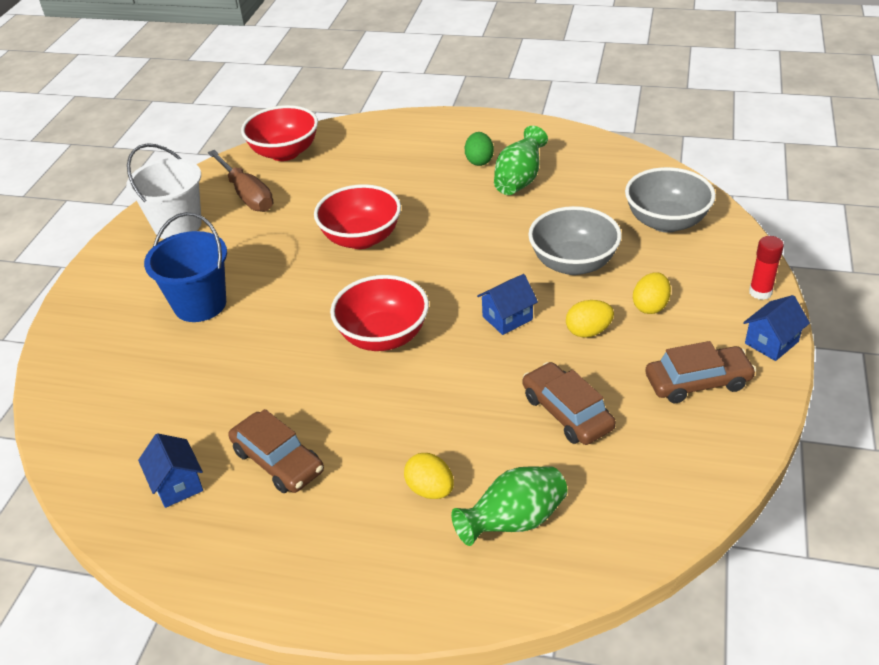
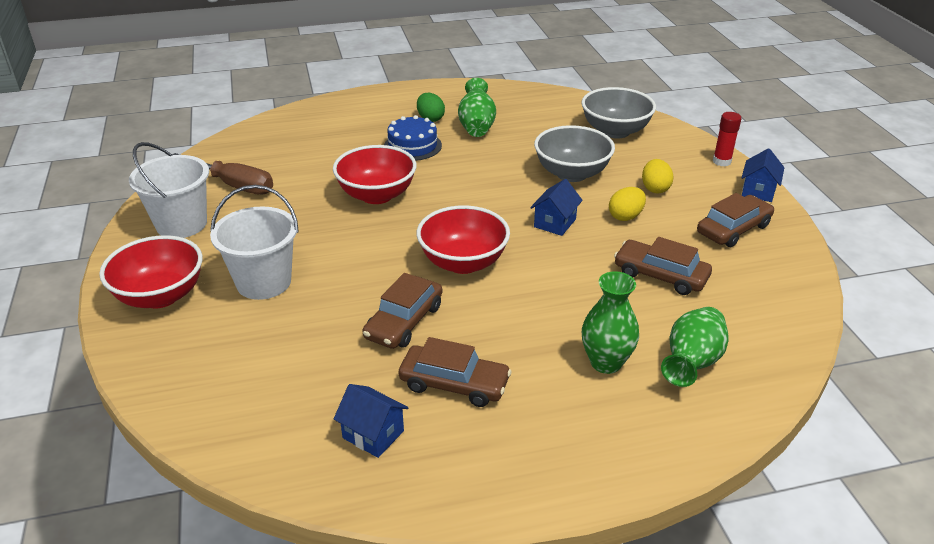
camera: 30 degrees left, 5 degrees down
(200, 304) = (264, 282): blue bucket -> white bucket
(284, 382) = (404, 321): none -> brown car
(285, 152) = (243, 145): red bowl -> red bowl (160, 296)
(430, 490) = (606, 362): yellow egg -> green vase
(437, 189) = (412, 146): none -> blue cake

